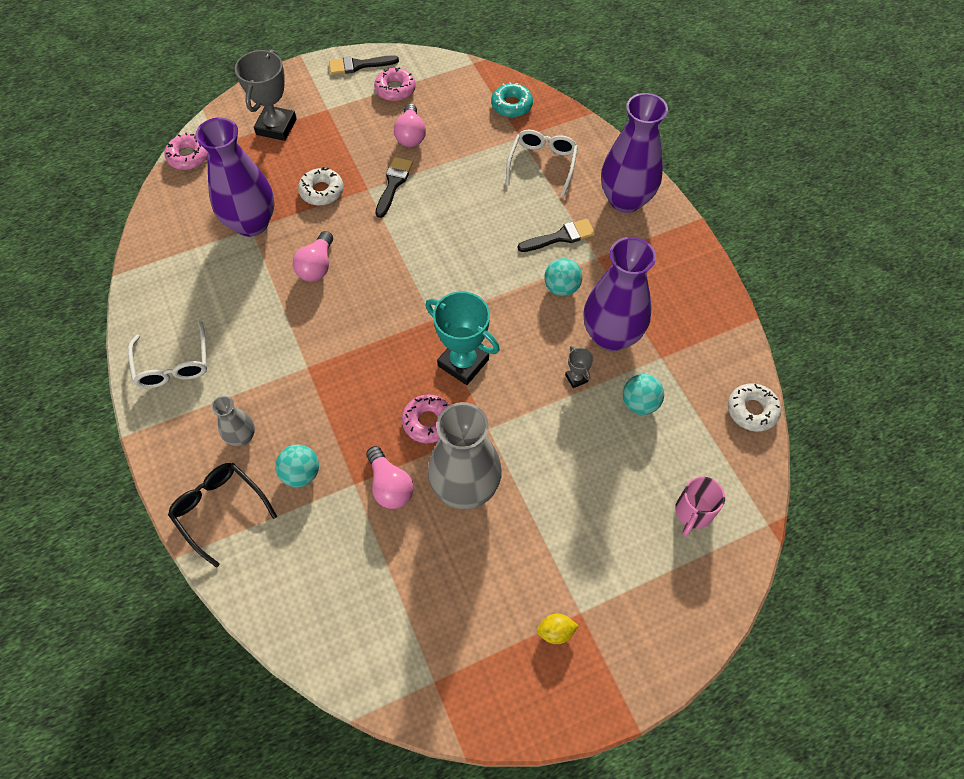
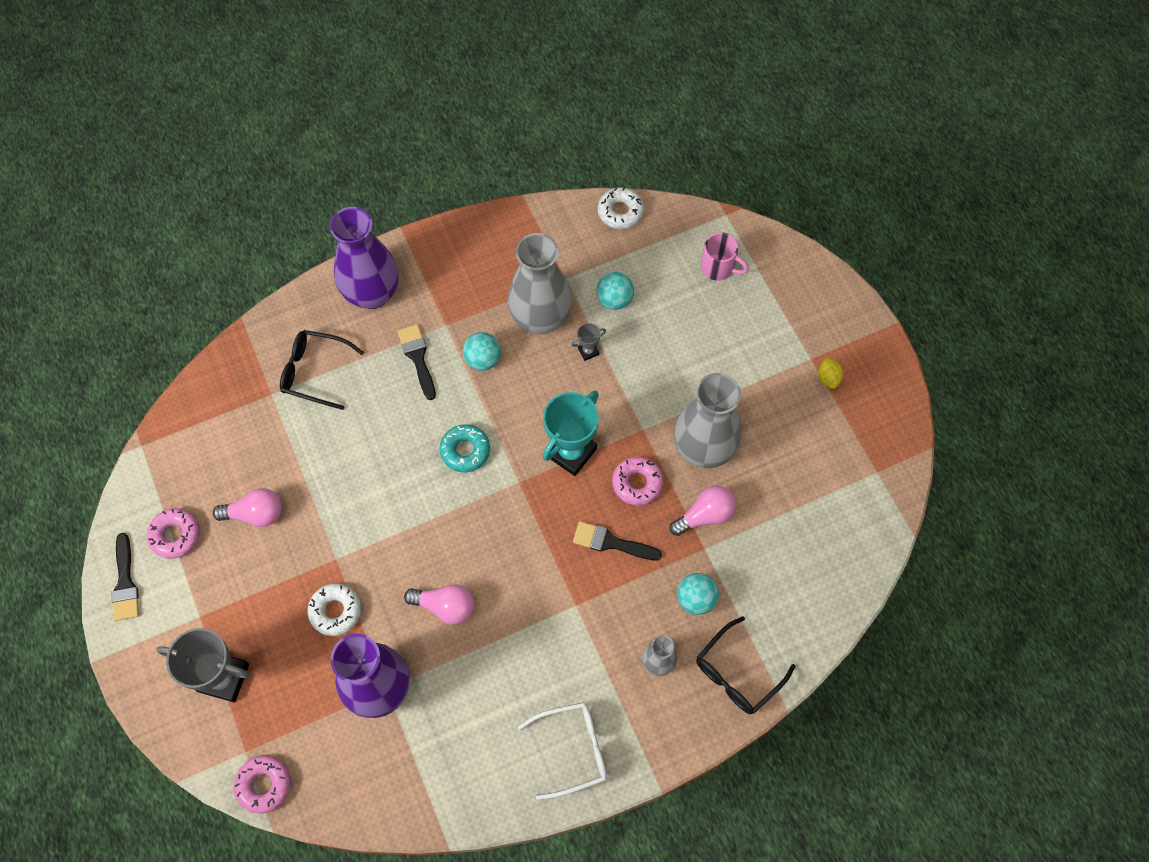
camera: 90 degrees left, 5 degrees up
(393, 184) = (330, 530): black brush -> black brush (611, 542)
(511, 105) = (219, 402): turquoise donut -> turquoise donut (465, 451)
(542, 164) = (314, 372): white glasses -> black glasses
(611, 335) = (540, 318): purple vase -> grey vase

